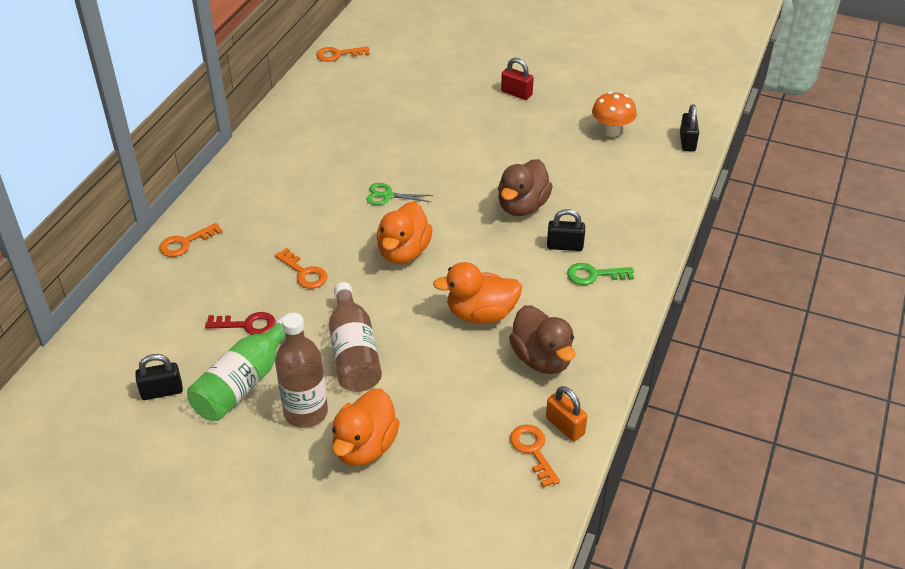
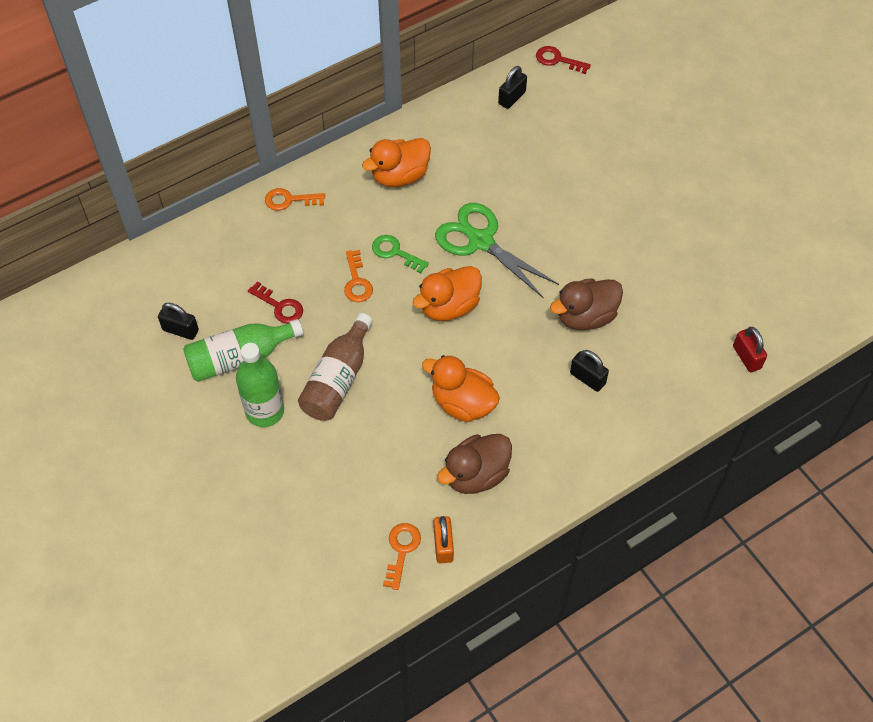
camera: 35 degrees right, 15 degrees up
(306, 412) = (265, 411): brown bottle -> green bottle
(338, 54) = (558, 60): orange key -> red key
(365, 447) = (284, 467): orange duck -> orange duck (400, 176)
(388, 196) = (480, 241): green scissors -> green scissors, size x2.06
(516, 93) = (684, 189): red padlock -> red padlock (746, 357)
(542, 359) = (476, 475): brown duck -> brown duck turned 45 degrees clockwise
(594, 275) = (587, 422): green key -> green key (395, 252)
(611, 131) = (737, 280): orange mushroom -> none
(687, 142) = (800, 331): black padlock -> black padlock (512, 98)

